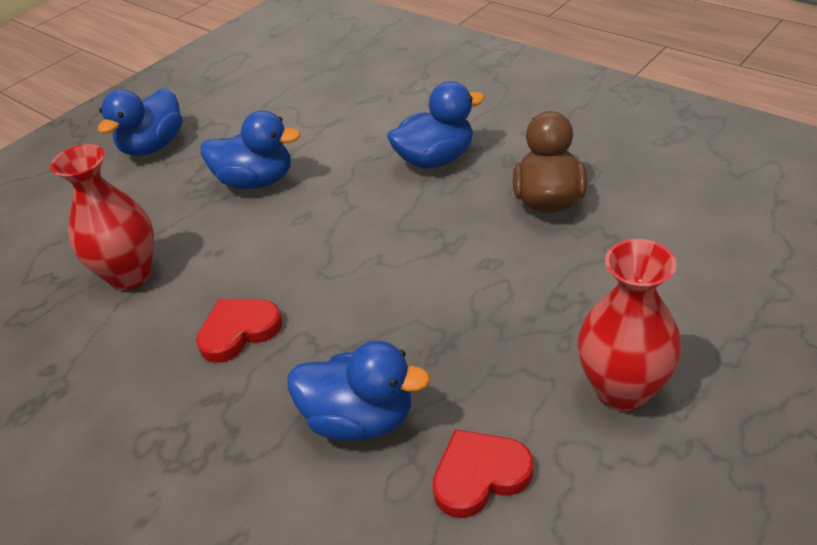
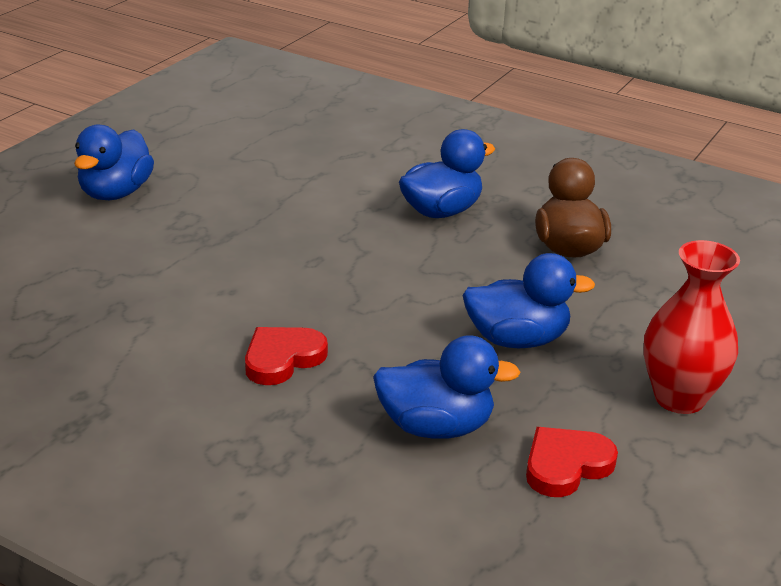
camera: 15 degrees left, 10 degrees down
(130, 275) = (139, 311): red vase -> none
(256, 181) = (250, 227): blue duck -> blue duck (517, 339)

